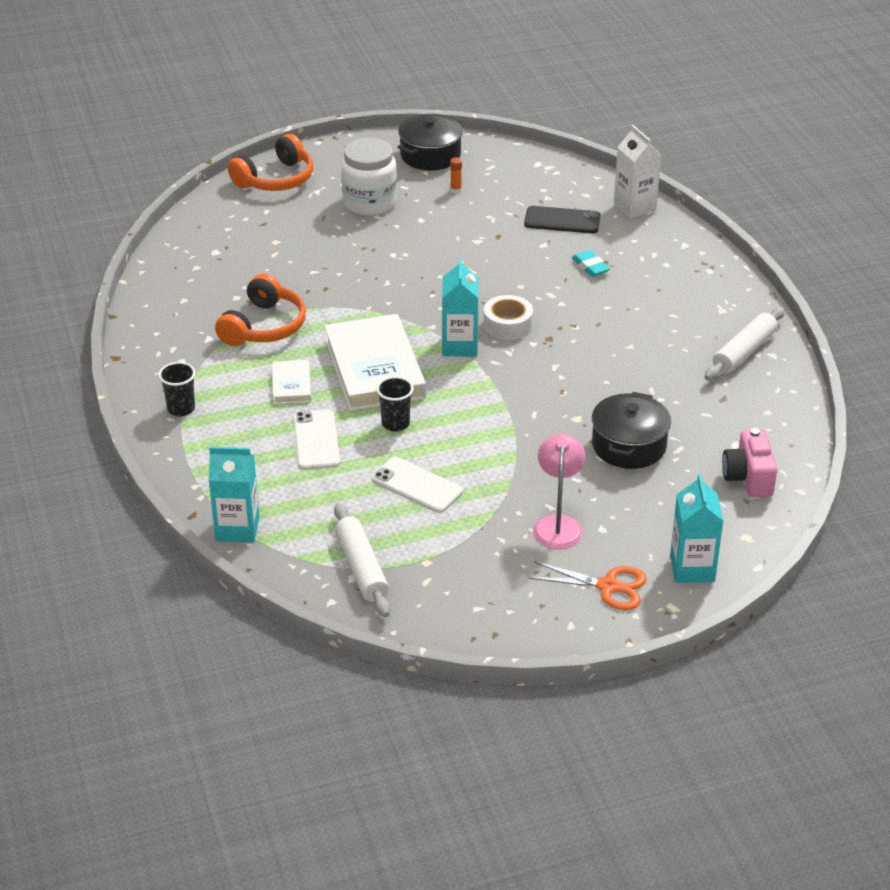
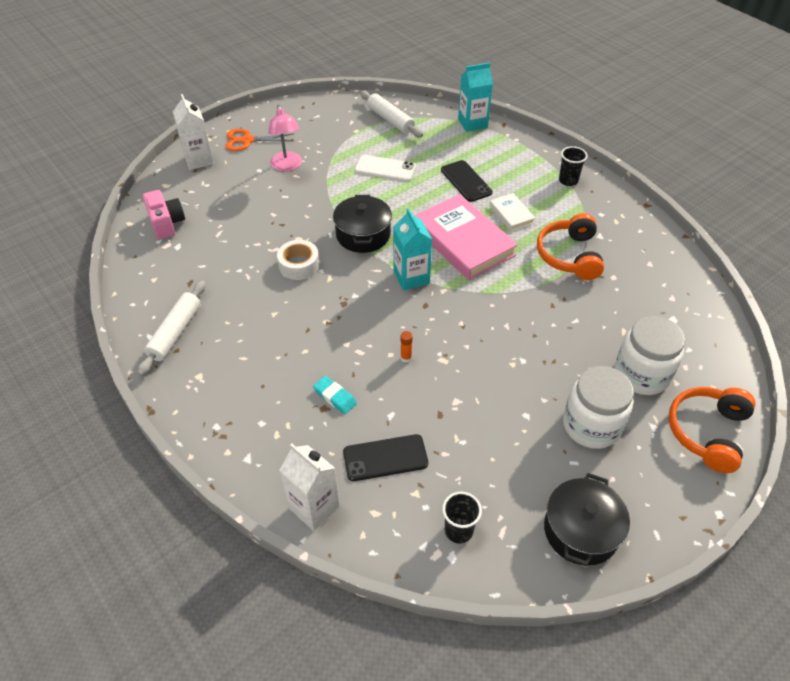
camera: 160 degrees right, 10 degrees up
(292, 222) = (641, 374): none -> white jar
(316, 440) = (466, 181): white phone -> black phone
(374, 369) = (463, 241): white book -> pink book
(395, 424) = (422, 204): black cup -> black cup (458, 531)
(456, 190) = (518, 474): orange glue stick -> orange glue stick (406, 358)
(508, 325) = (383, 308): white tape -> white tape (299, 265)
(629, 445) = (255, 227): black pot -> black pot (363, 235)
(692, 568) = (199, 160): turquoise carton -> white carton

